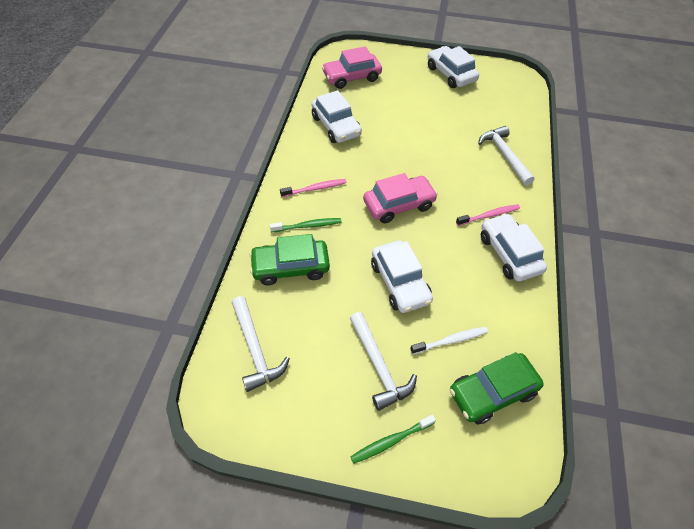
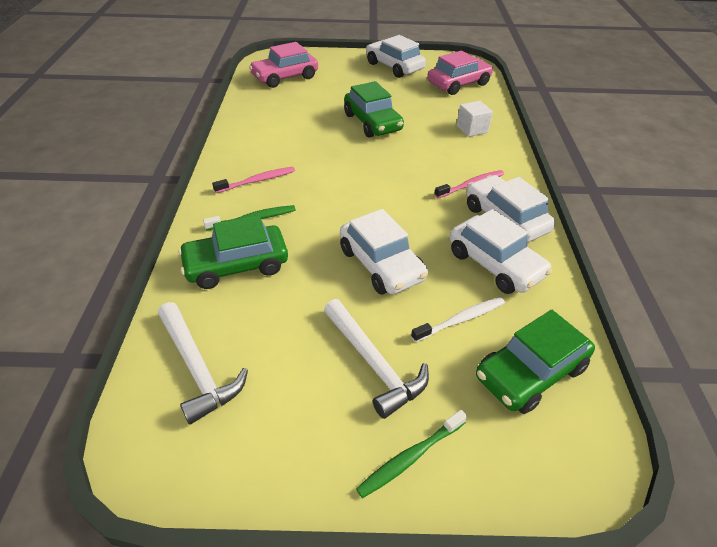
camera: 10 degrees left, 10 degrees down
(336, 126) = (274, 120): white car -> white car (495, 264)
(398, 205) = (362, 186): pink car -> pink car (458, 84)
(419, 138) = (372, 122): none -> green car
(504, 155) = (472, 129): white hammer -> white cube

